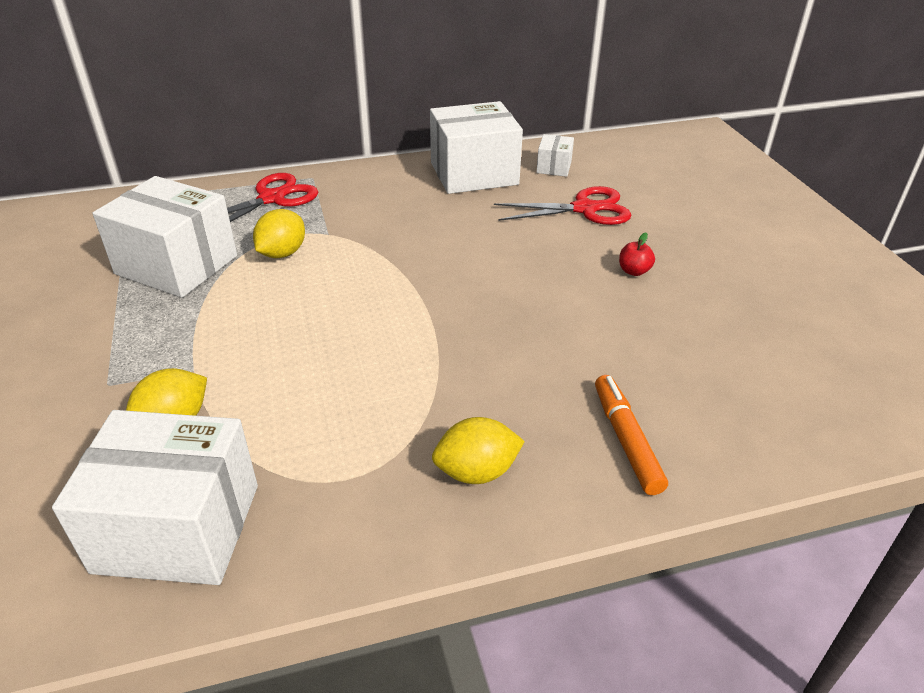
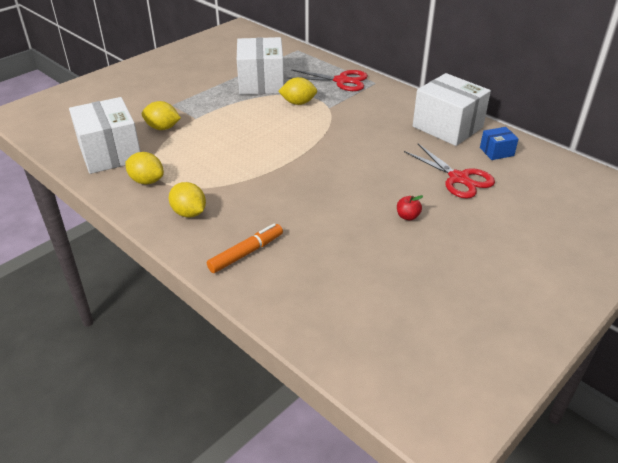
camera: 60 degrees right, 0 degrees up
(331, 499) = (147, 181): none -> yellow lemon
(554, 167) = (496, 152): white box -> blue box

